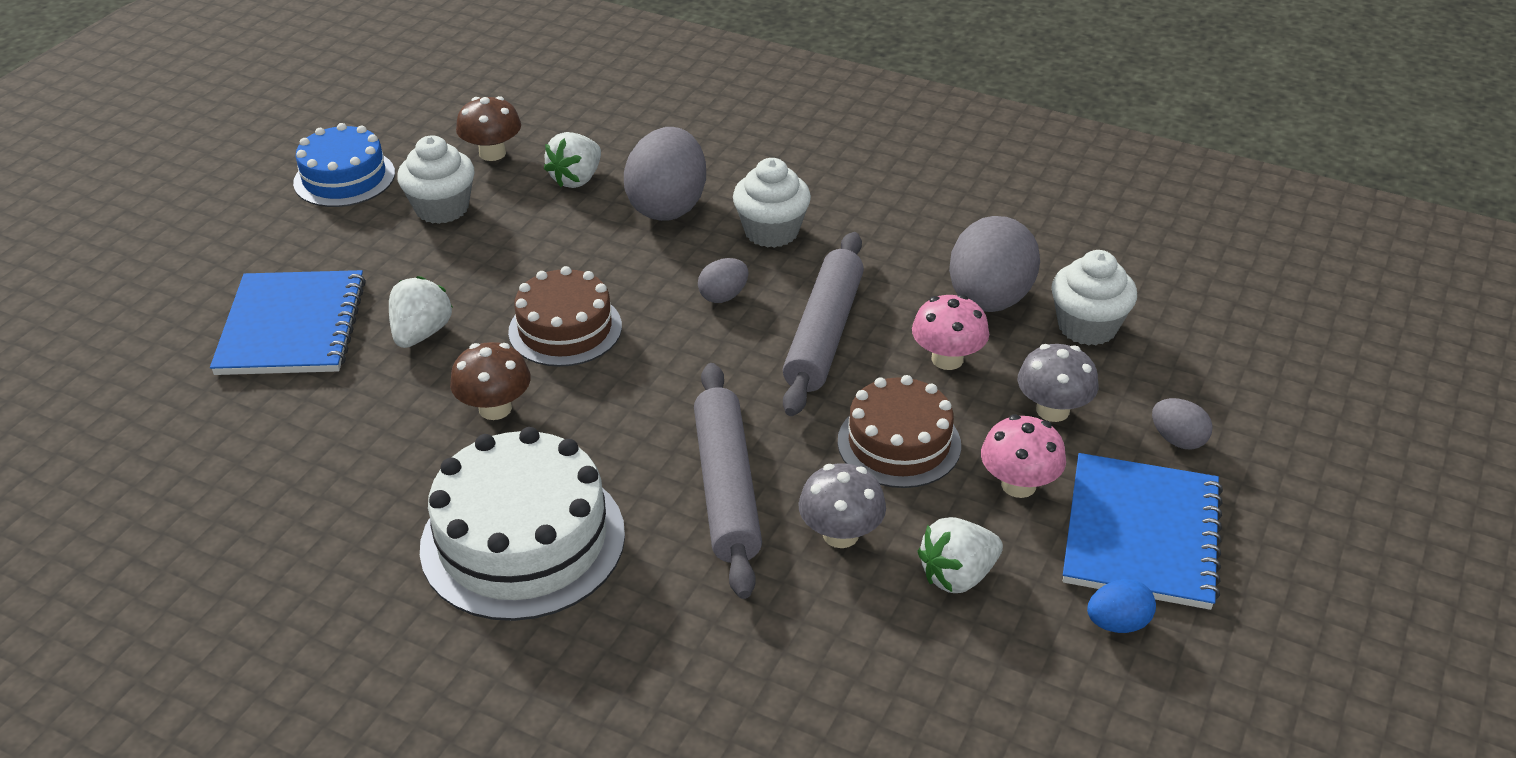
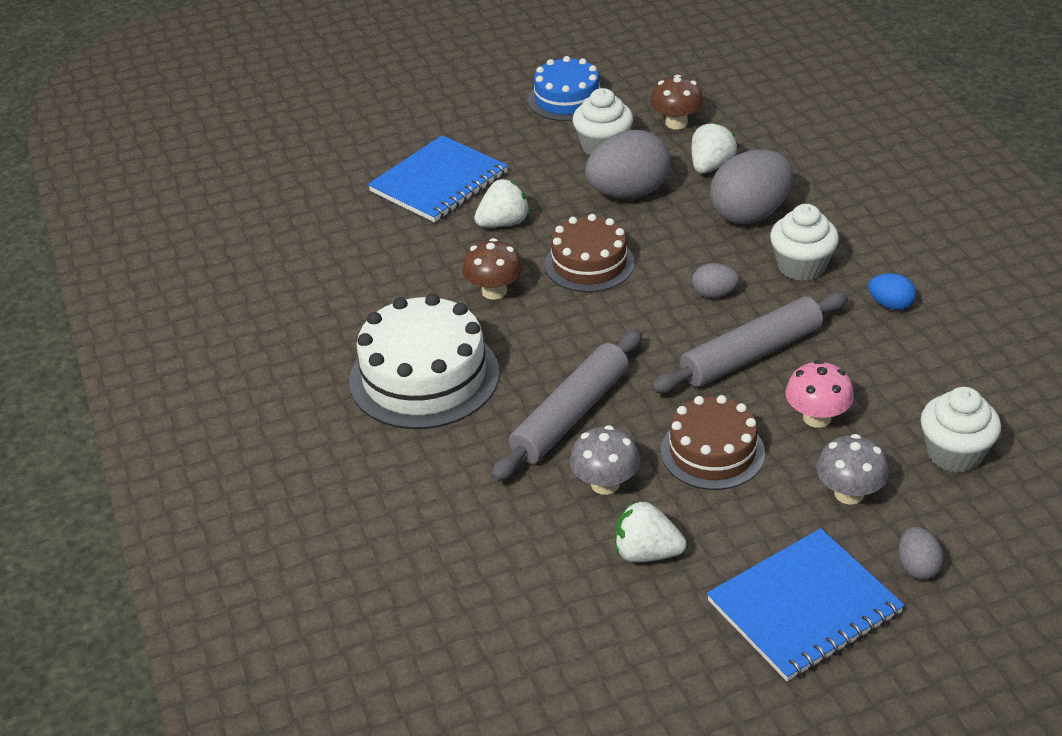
camera: 45 degrees right, 0 degrees up
(576, 179) = (711, 166): white strawberry -> white strawberry turned 135 degrees clockwise
(989, 300) = (902, 394): grey egg -> grey egg (628, 193)
(1018, 485) = (759, 525): pink mushroom -> none
(1117, 623) = (712, 647): blue egg -> blue egg (890, 305)

